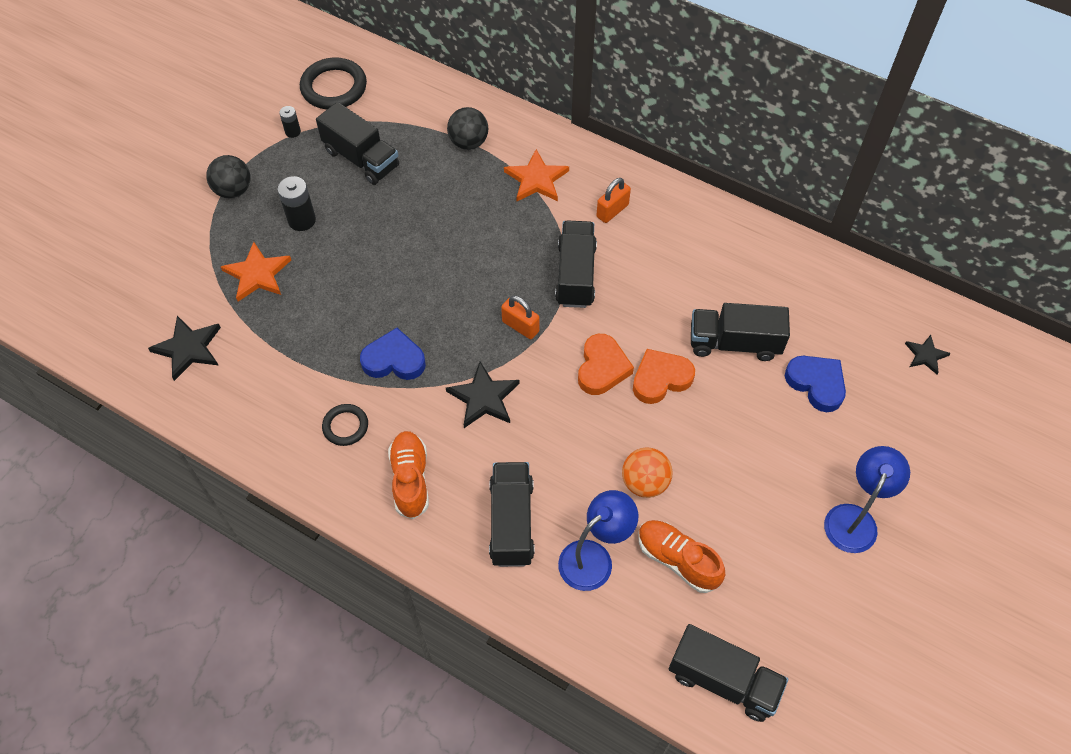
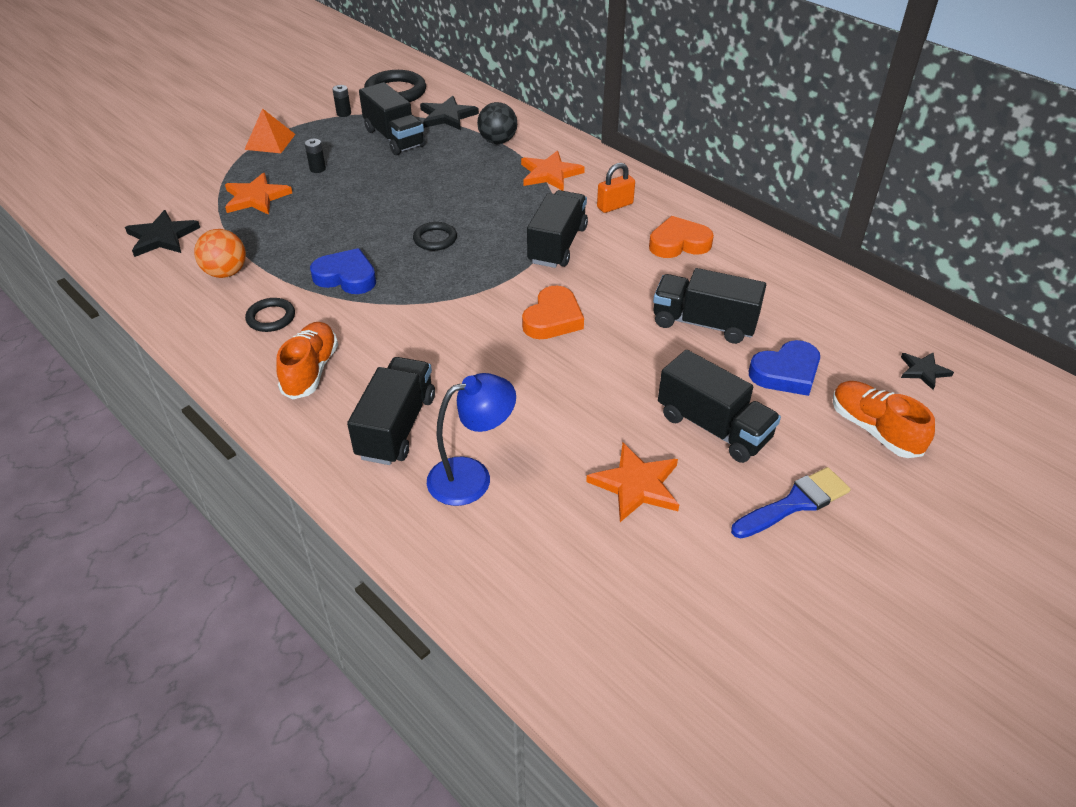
camera: 15 degrees right, 15 degrees down
(233, 190) = (270, 141): black ball -> orange pyramid
(302, 220) = (317, 169): black battery -> black battery, size x0.59
(458, 292) = (435, 239): none -> black ring
(484, 398) = (419, 320): black star -> black star (447, 116)
(520, 326) = (483, 273): orange padlock -> none
(645, 482) = (558, 421): orange ball -> orange ball (226, 273)
(660, 379) = (612, 338): orange heart -> orange heart (679, 243)
(677, 560) = (566, 498): orange shoe -> orange shoe (874, 429)
(723, 680) = (574, 631): black truck -> black truck (713, 427)
(728, 532) = (636, 485): none -> orange star
(816, 384) = (786, 373): blue heart -> blue heart turned 90 degrees clockwise
(854, 518) = (795, 503): blue lamp -> blue brush

